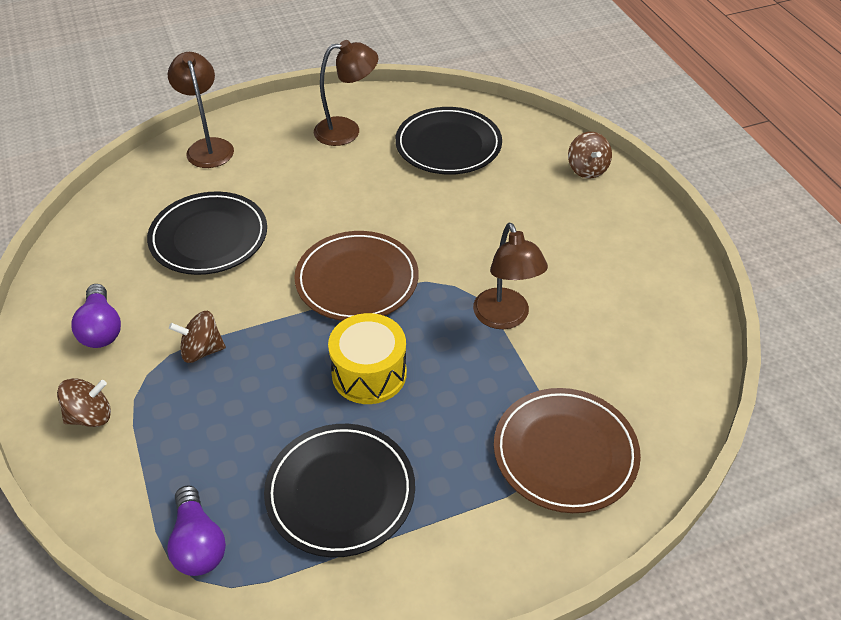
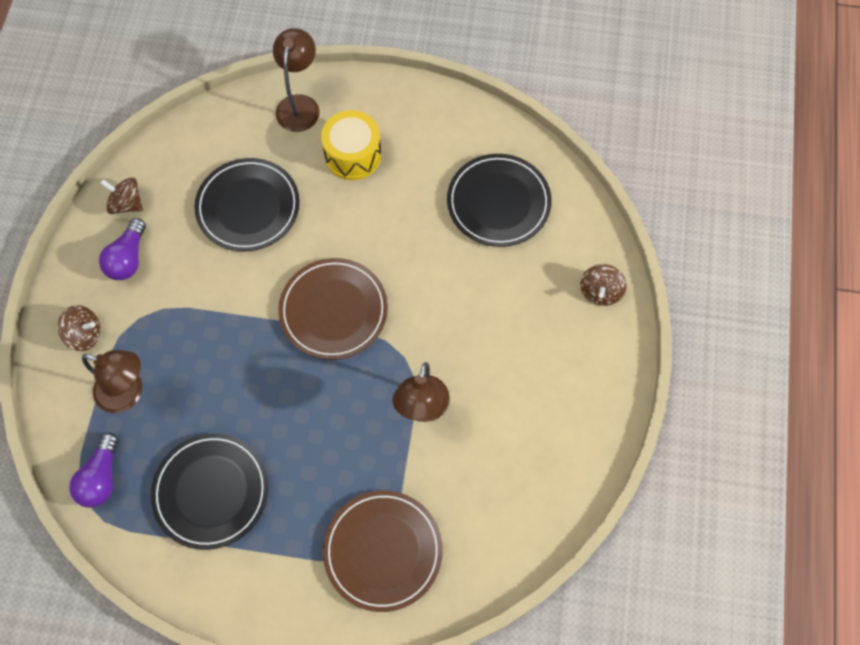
camera: 30 degrees right, 20 degrees up
(201, 350) = (186, 317): brown spinning top -> brown spinning top (127, 204)
(347, 131) = (423, 142): brown lamp -> brown lamp (128, 393)
(369, 373) = (289, 404): yellow drum -> yellow drum (353, 155)

